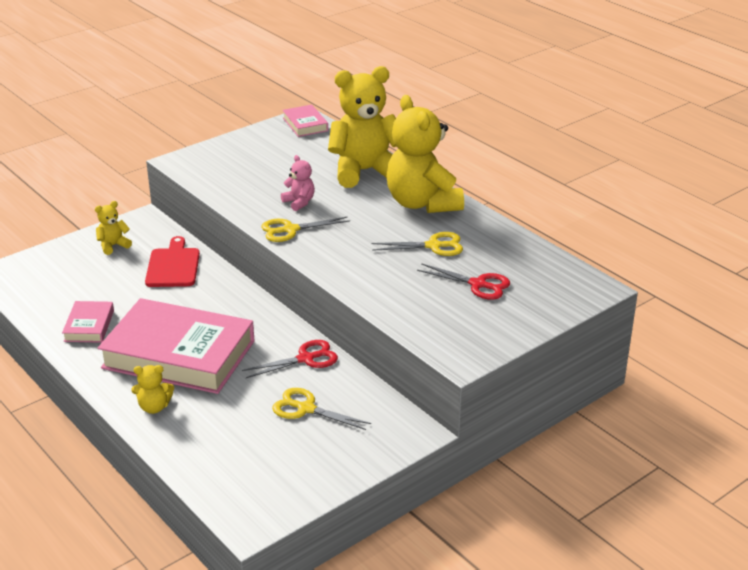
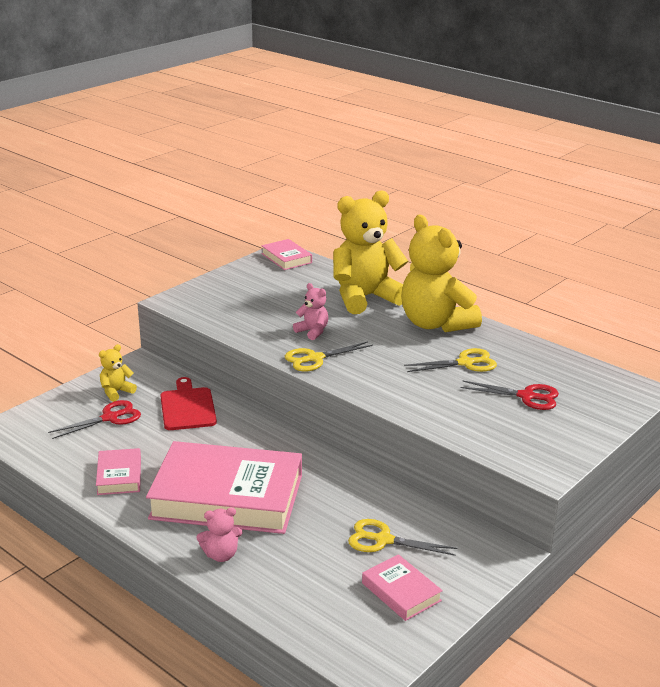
camera: 10 degrees left, 5 degrees down
(154, 407) = (221, 555): yellow teddy bear -> pink teddy bear
(303, 457) = (401, 592): none -> pink book
(306, 359) = (362, 488): red scissors -> red scissors (110, 418)

